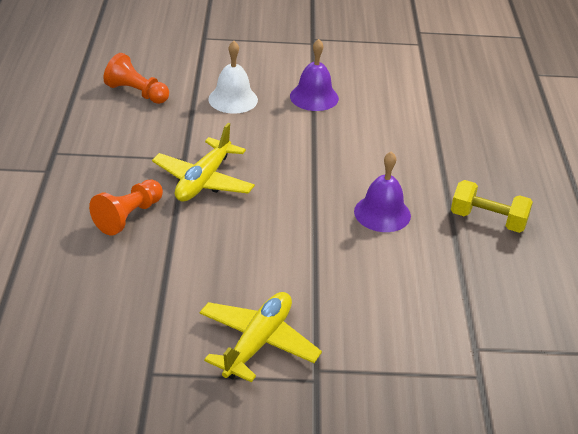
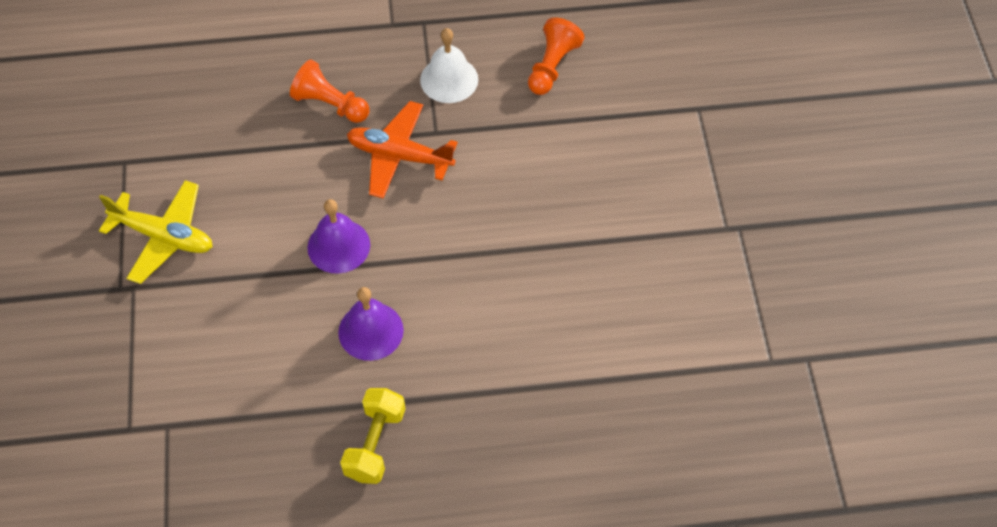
camera: 85 degrees right, 20 degrees up
(203, 181) = (399, 156): yellow plane -> orange plane
(233, 99) = (564, 159): white bell -> white bell (449, 79)
(314, 97) = (592, 242): purple bell -> purple bell (338, 246)

